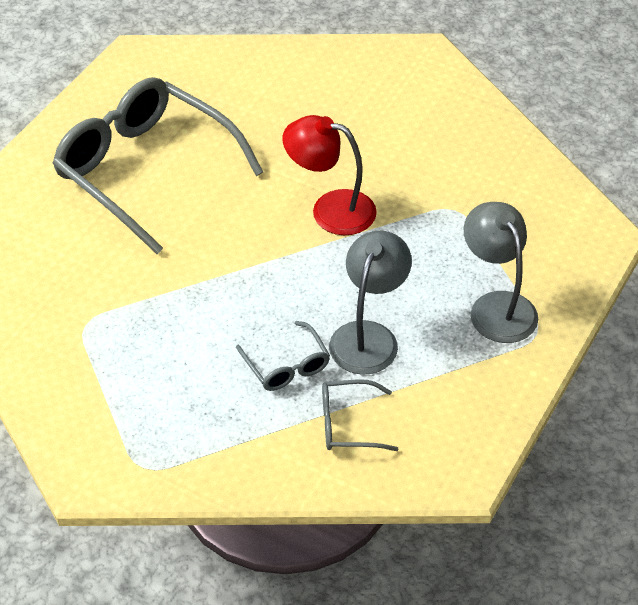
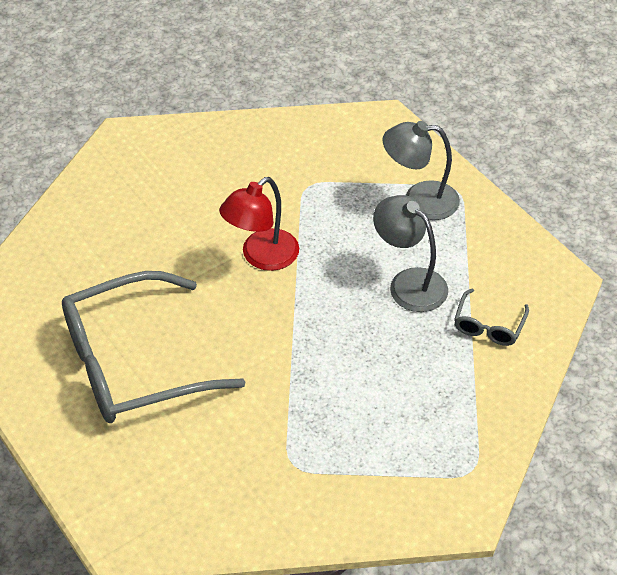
camera: 65 degrees left, 0 degrees up
(286, 365) = (412, 343): grey glasses -> none

